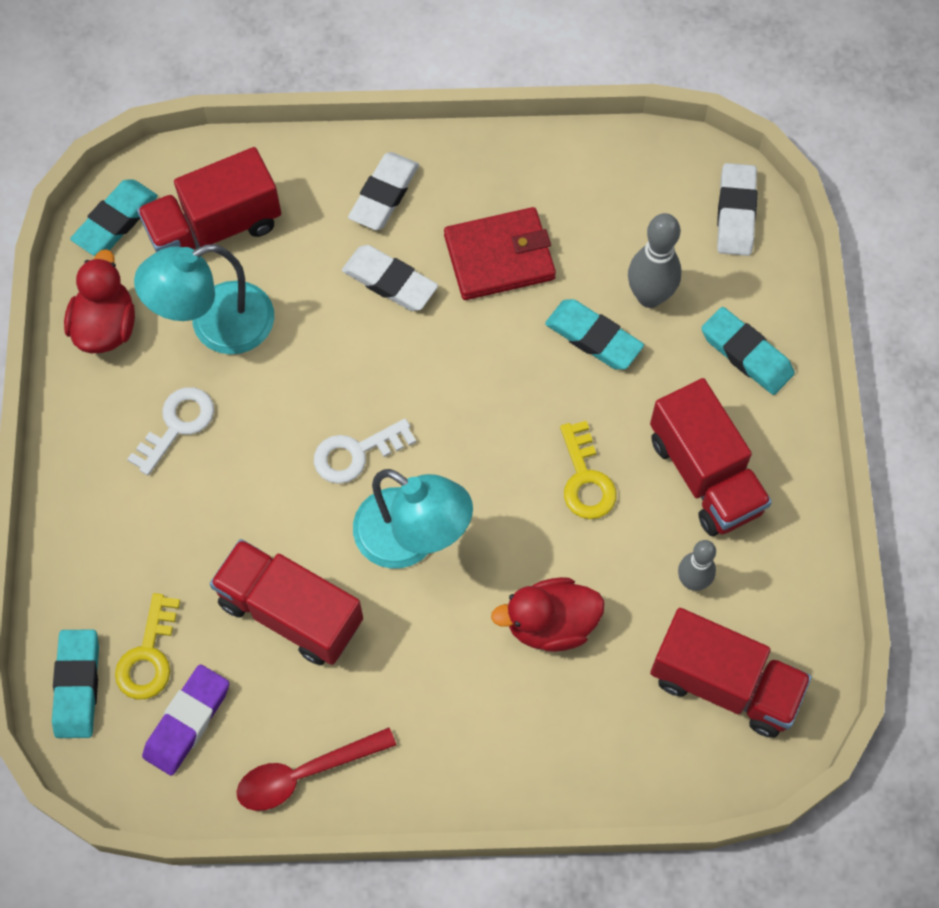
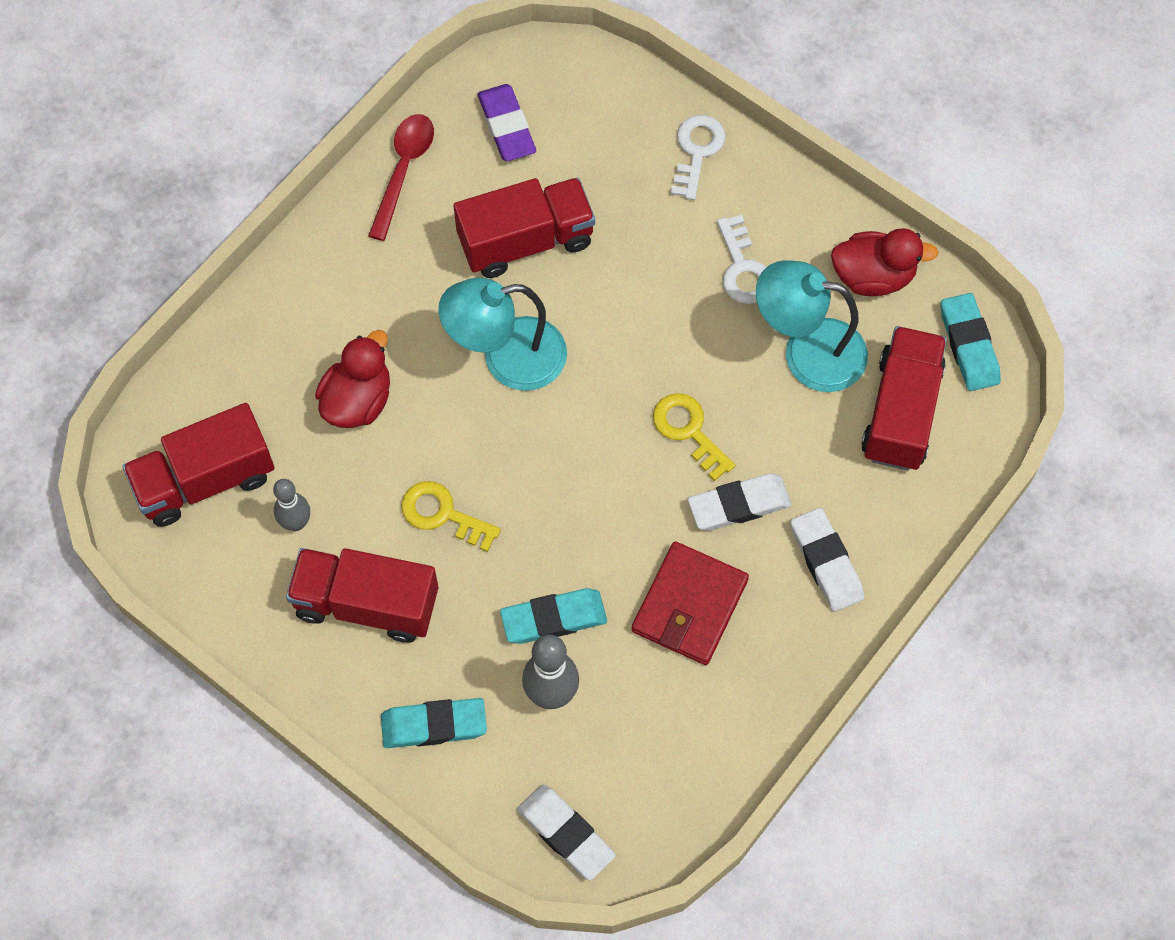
camera: 130 degrees right, 0 degrees up
(77, 685) = (594, 79): turquoise eraser -> none
(106, 326) = (873, 276): red duck -> red duck turned 45 degrees counterclockwise
(148, 656) = (576, 134): yellow key -> yellow key (688, 431)
(216, 326) = (807, 351): turquoise lamp -> turquoise lamp turned 90 degrees counterclockwise
(356, 453) = (610, 371): white key -> white key (697, 151)

